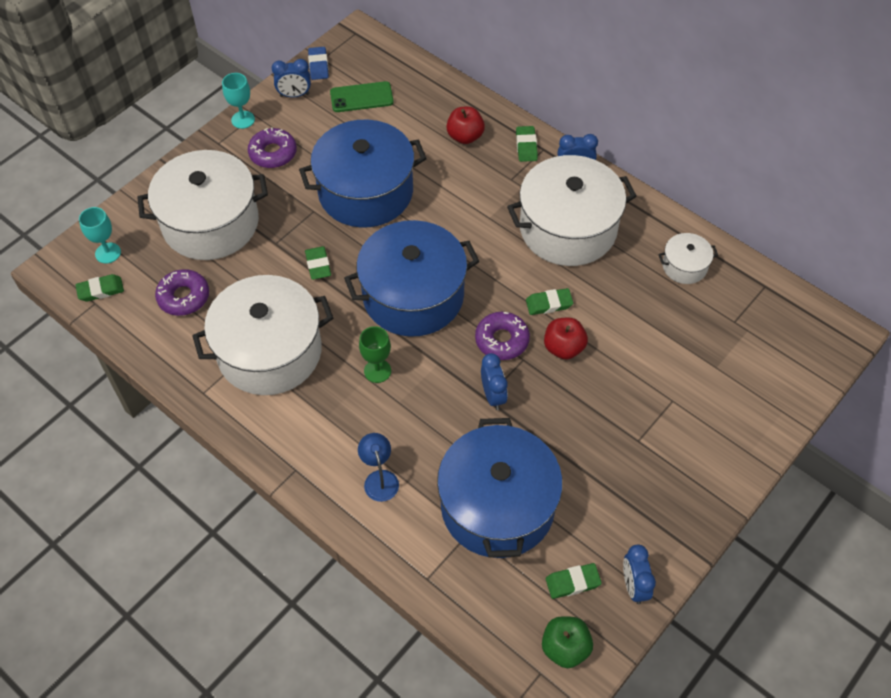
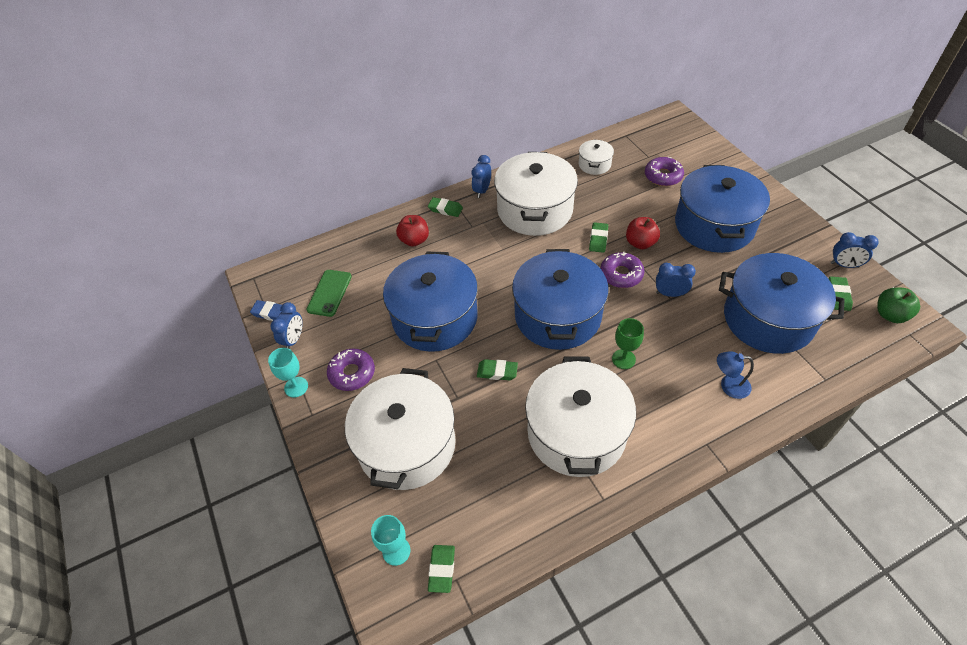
camera: 65 degrees left, 5 degrees down
(184, 297) = (485, 490): purple donut -> purple donut (663, 176)
(636, 422) = (714, 225): none -> blue pot

